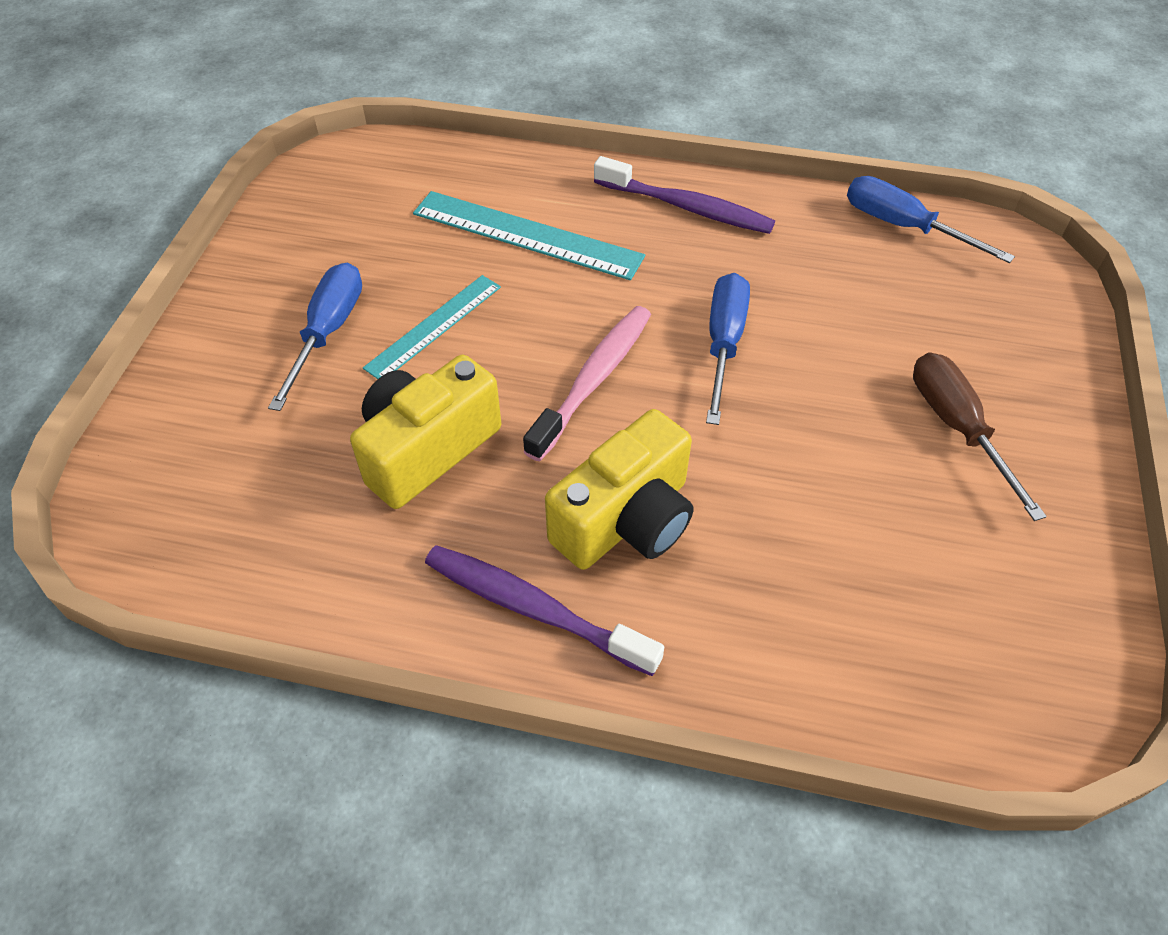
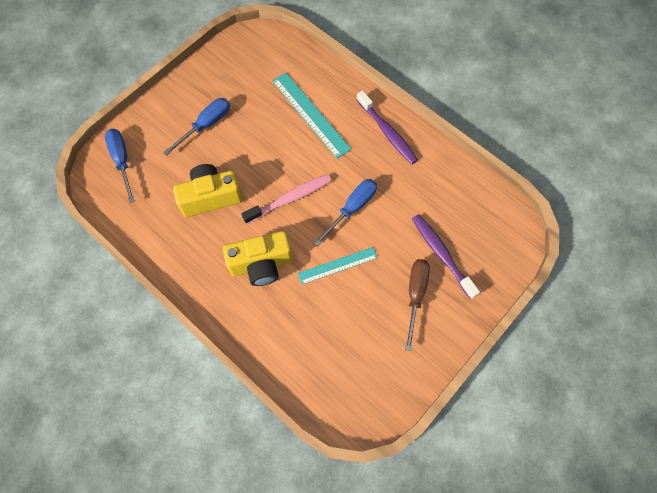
camera: 30 degrees right, 15 degrees up
(434, 326) = (246, 142): turquoise ruler -> turquoise ruler (337, 265)
(533, 608) = (207, 280): purple toothbrush -> purple toothbrush (441, 254)
(903, 227) = (475, 190): blue screwdriver -> blue screwdriver (122, 161)

